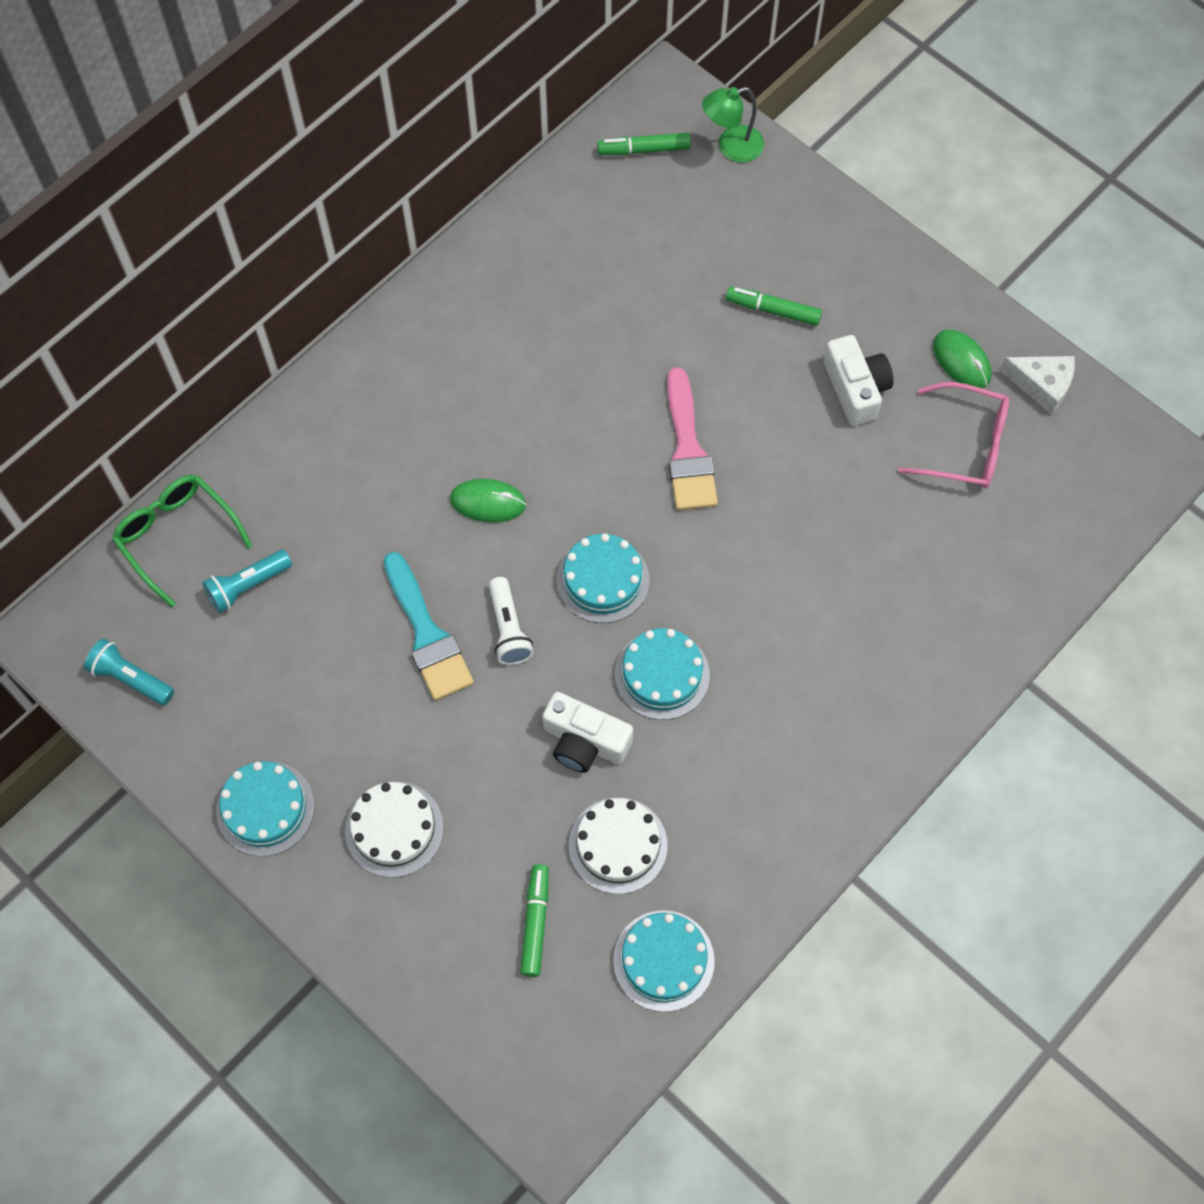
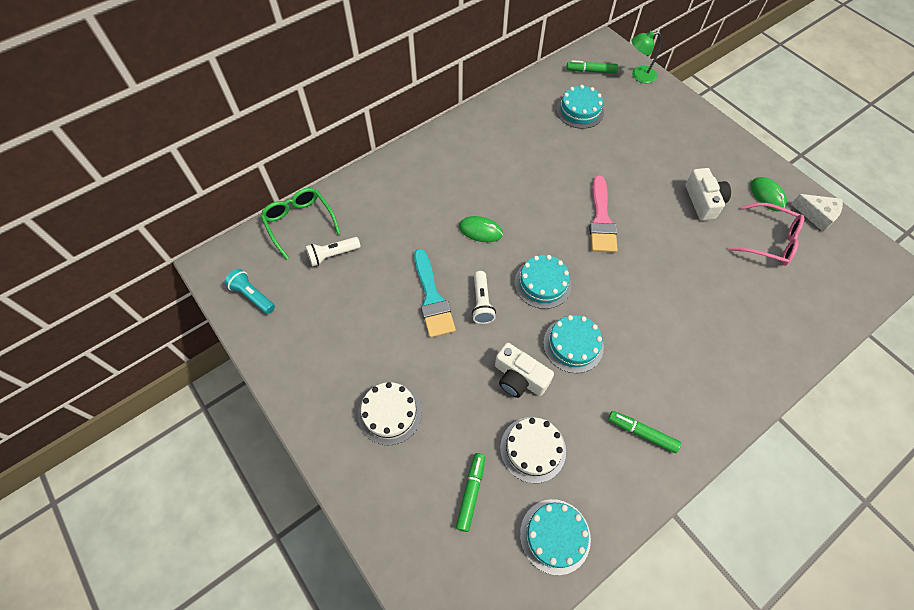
camera: 10 degrees right, 5 degrees down
(247, 586) = (333, 255): turquoise flashlight -> white flashlight
(265, 808) = (312, 386): turquoise cake -> turquoise cake (580, 111)
(773, 310) = (656, 155): green marker -> green marker (641, 433)

